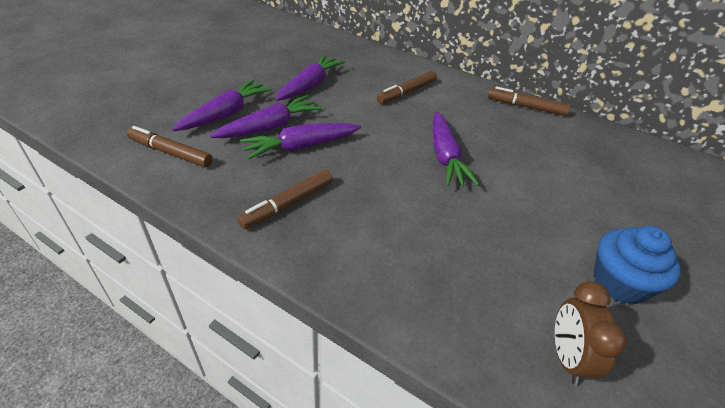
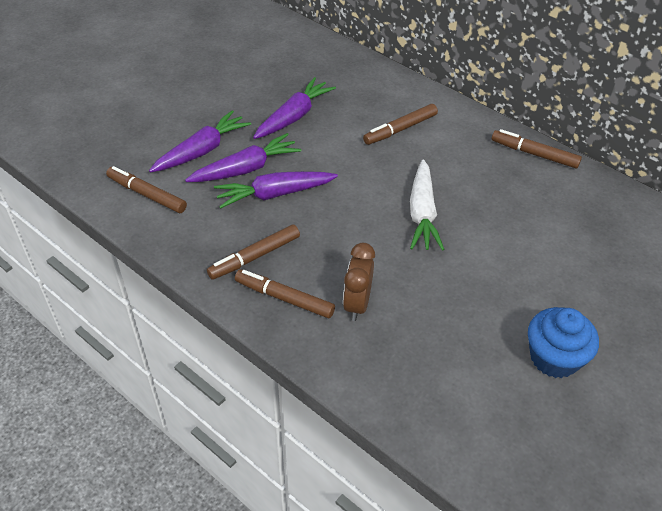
camera: 10 degrees right, 5 degrees up
(325, 243) = (284, 298): none -> brown marker
(445, 156) = (422, 213): purple carrot -> white carrot
(567, 357) = (476, 416): brown clock -> brown clock (357, 304)

